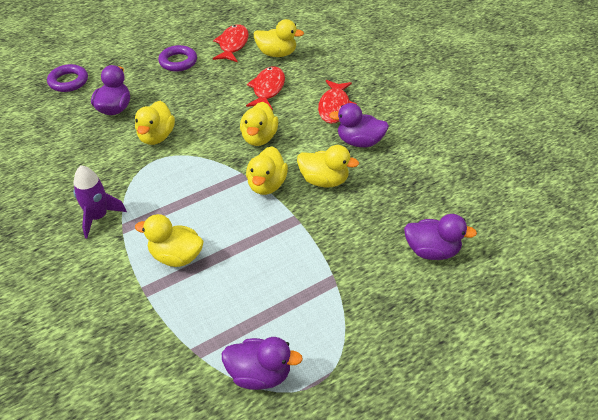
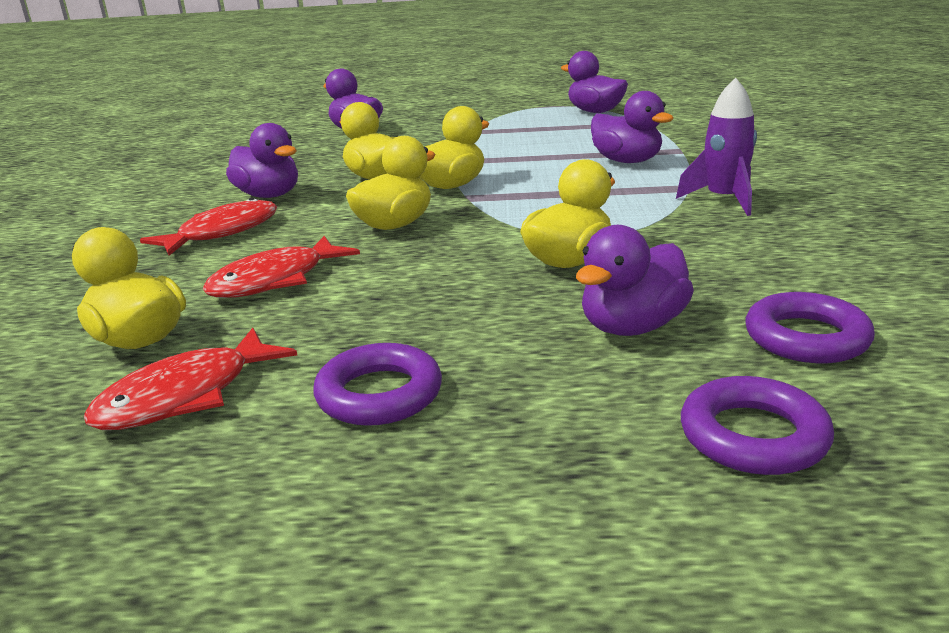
camera: 145 degrees left, 20 degrees down
(53, 122) = (806, 338): none -> purple ring
(176, 256) = (627, 161): yellow duck -> purple duck

